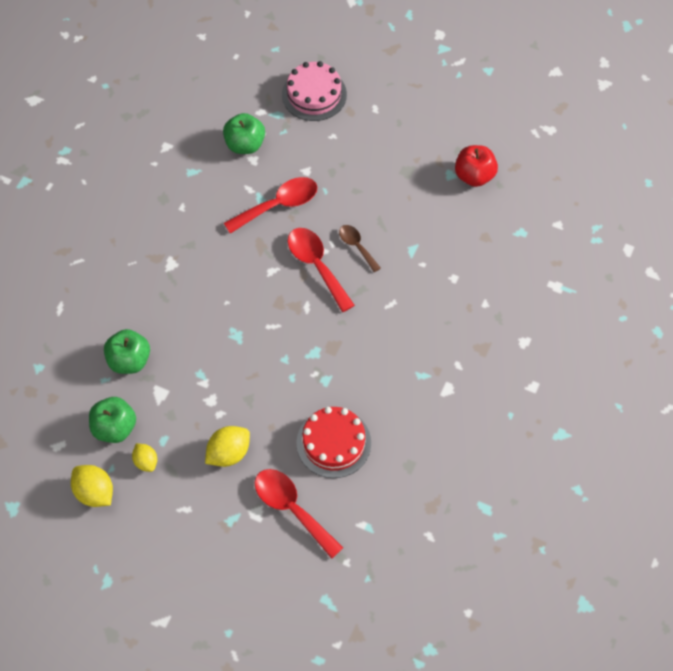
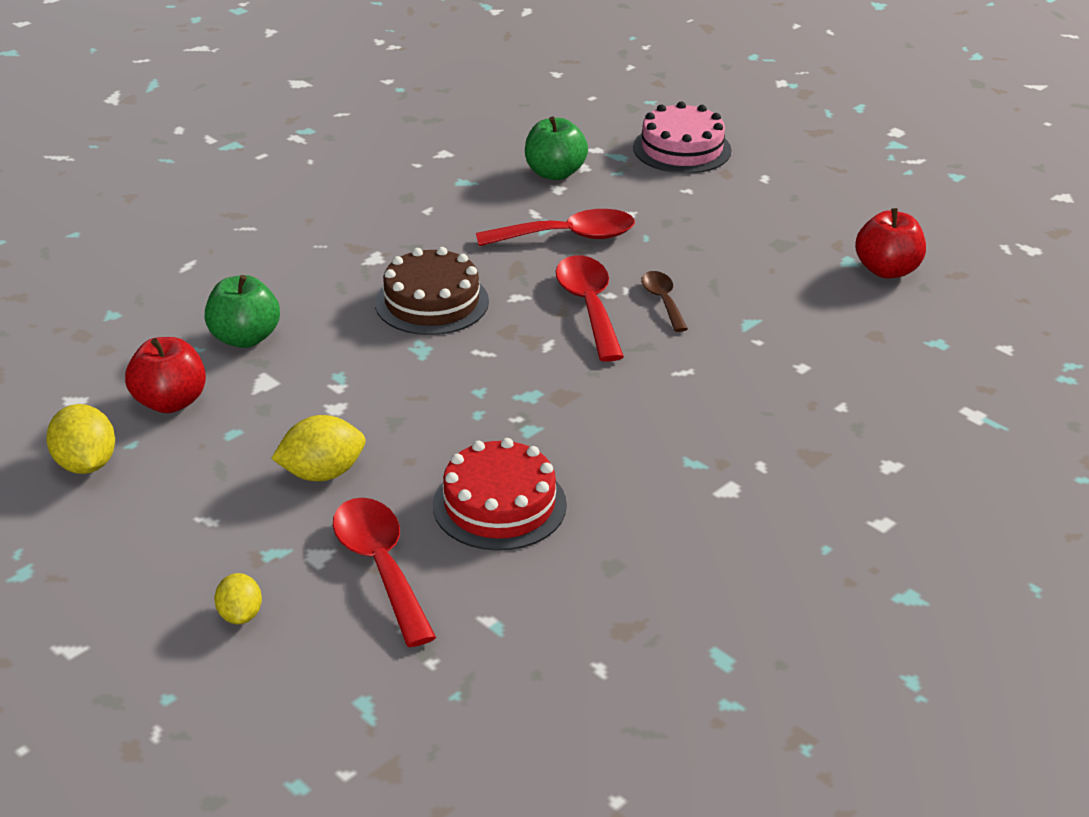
camera: 20 degrees right, 25 degrees down
(115, 428) = (170, 402): green apple -> red apple
(146, 462) = (188, 450): yellow lemon -> yellow lemon (240, 615)
(224, 292) = (432, 302): none -> brown cake

